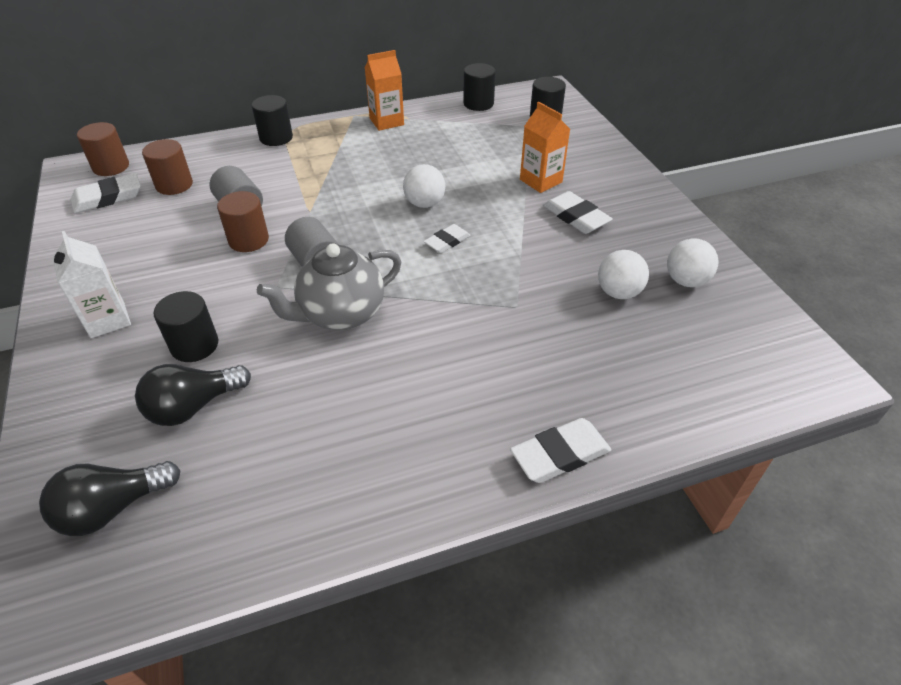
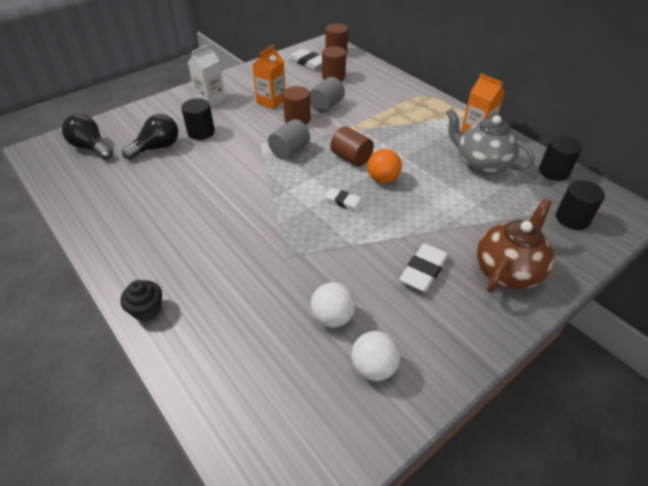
camera: 70 degrees right, 0 degrees up
(193, 406) = (157, 148): black light bulb -> black light bulb turned 105 degrees clockwise
(276, 138) = (412, 93): black cylinder -> none
(340, 314) = (245, 175): grey teapot -> grey teapot (481, 164)
(369, 216) = (351, 158): none -> brown cylinder
(424, 204) = (383, 179): white ball -> orange ball
(541, 181) = (462, 237): orange carton -> orange carton (271, 101)
(560, 454) = (147, 310): white eraser -> black cupcake
(594, 171) = (507, 271): none -> brown teapot

